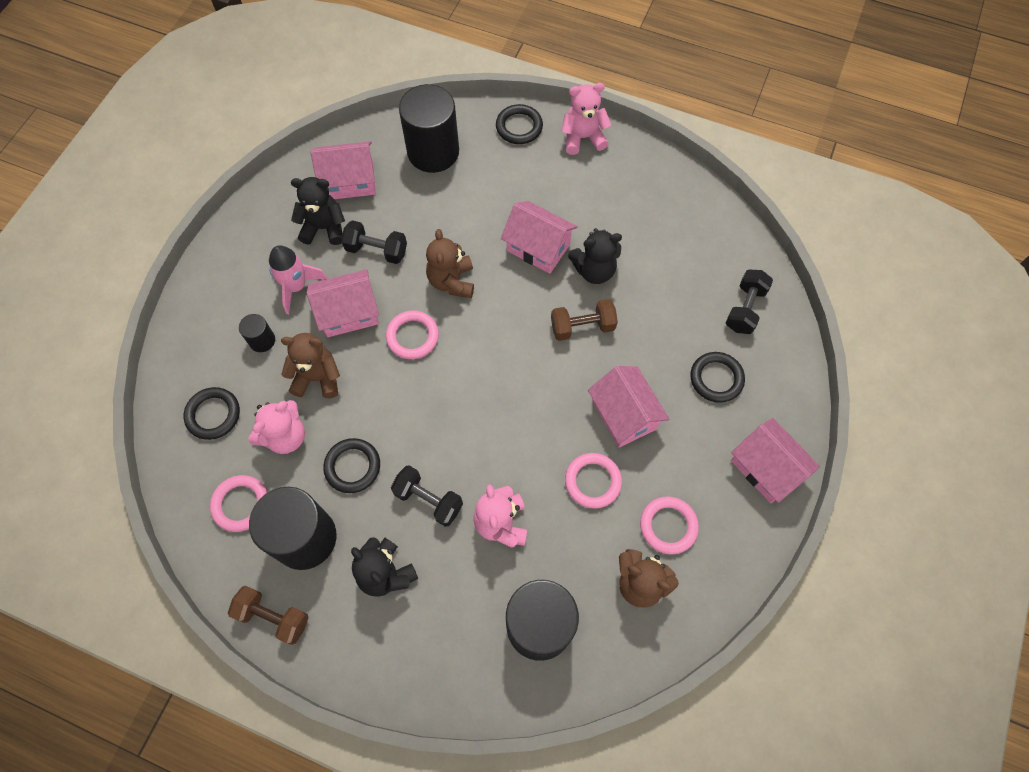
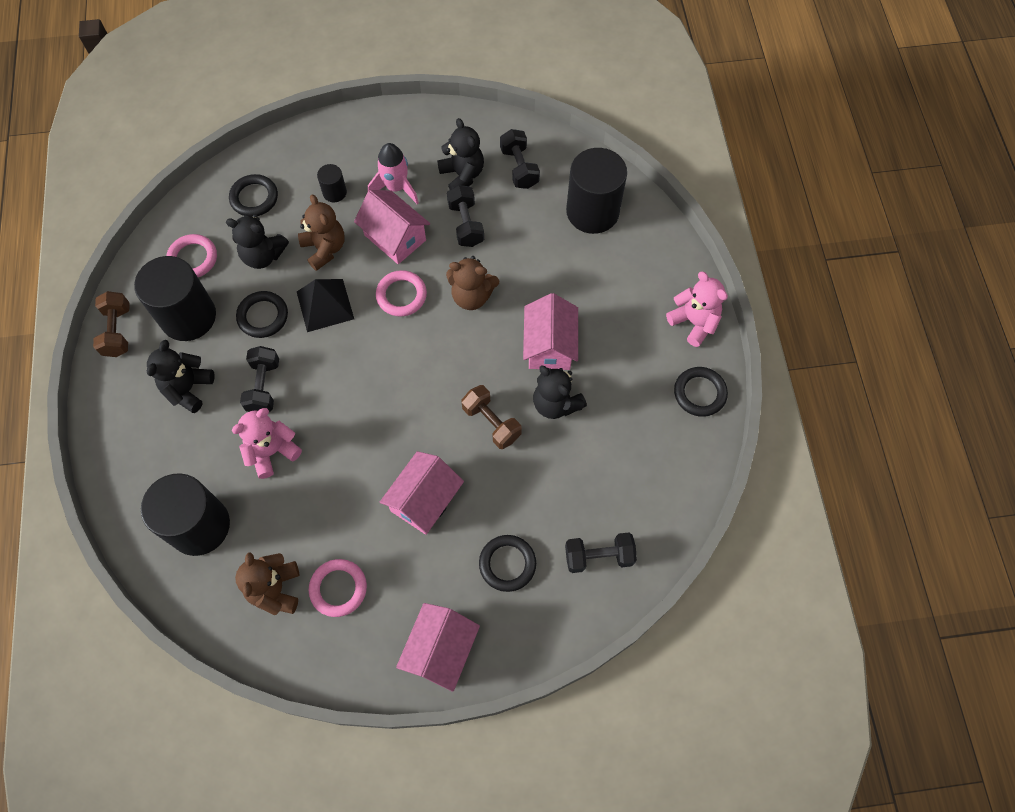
camera: 60 degrees right, 0 degrees up
(285, 436) = (263, 255): pink teddy bear -> black teddy bear
(350, 181) = (519, 168): pink house -> black dumbbell
(378, 405) = (325, 305): none -> black pyramid
(452, 281) = (472, 296): brown teddy bear -> brown teddy bear turned 135 degrees counterclockwise
(519, 127) = (668, 264): black ring -> black ring (699, 393)
(593, 481) = (347, 505): pink ring -> none

